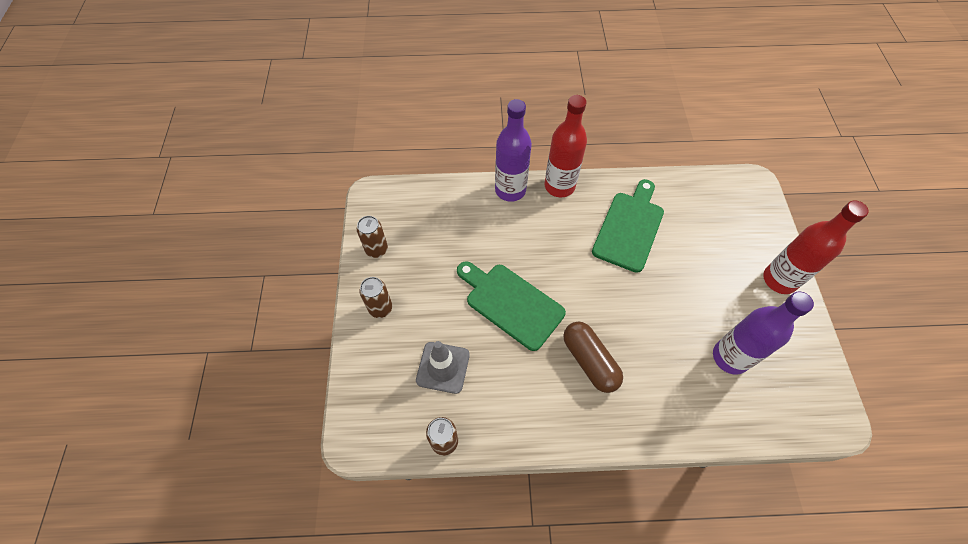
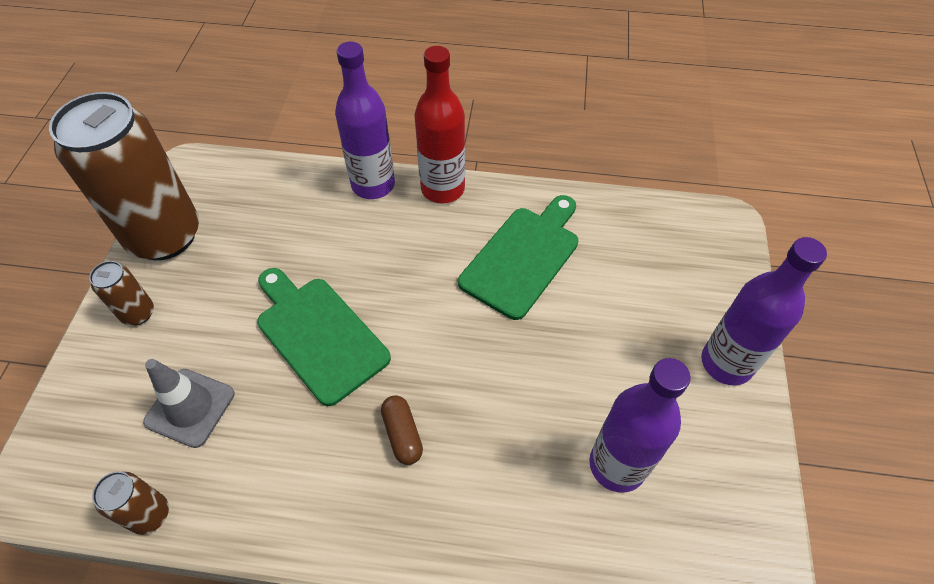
camera: 10 degrees right, 5 degrees down
(376, 249) = (164, 236): brown can -> brown can, size x2.37
(589, 361) = (402, 434): brown capsule -> brown capsule, size x0.62
(779, 280) = (726, 363): red bottle -> purple bottle

